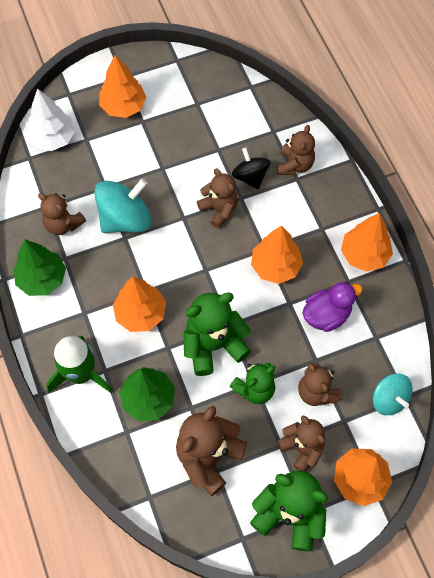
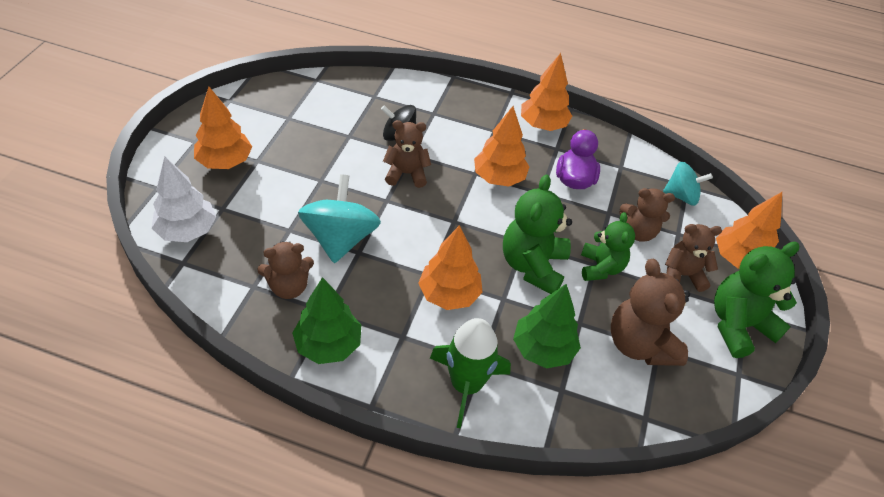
camera: 55 degrees left, 15 degrees down
(294, 165) = (420, 106): brown teddy bear -> none

